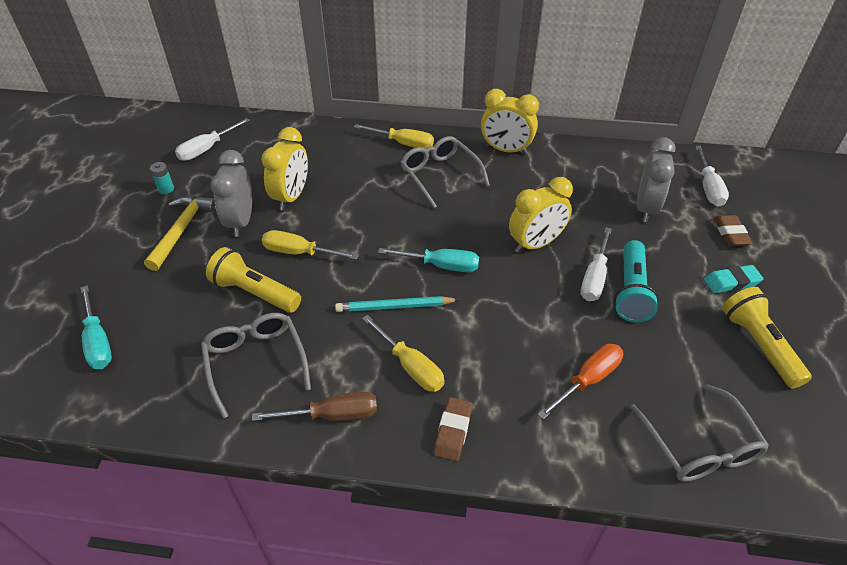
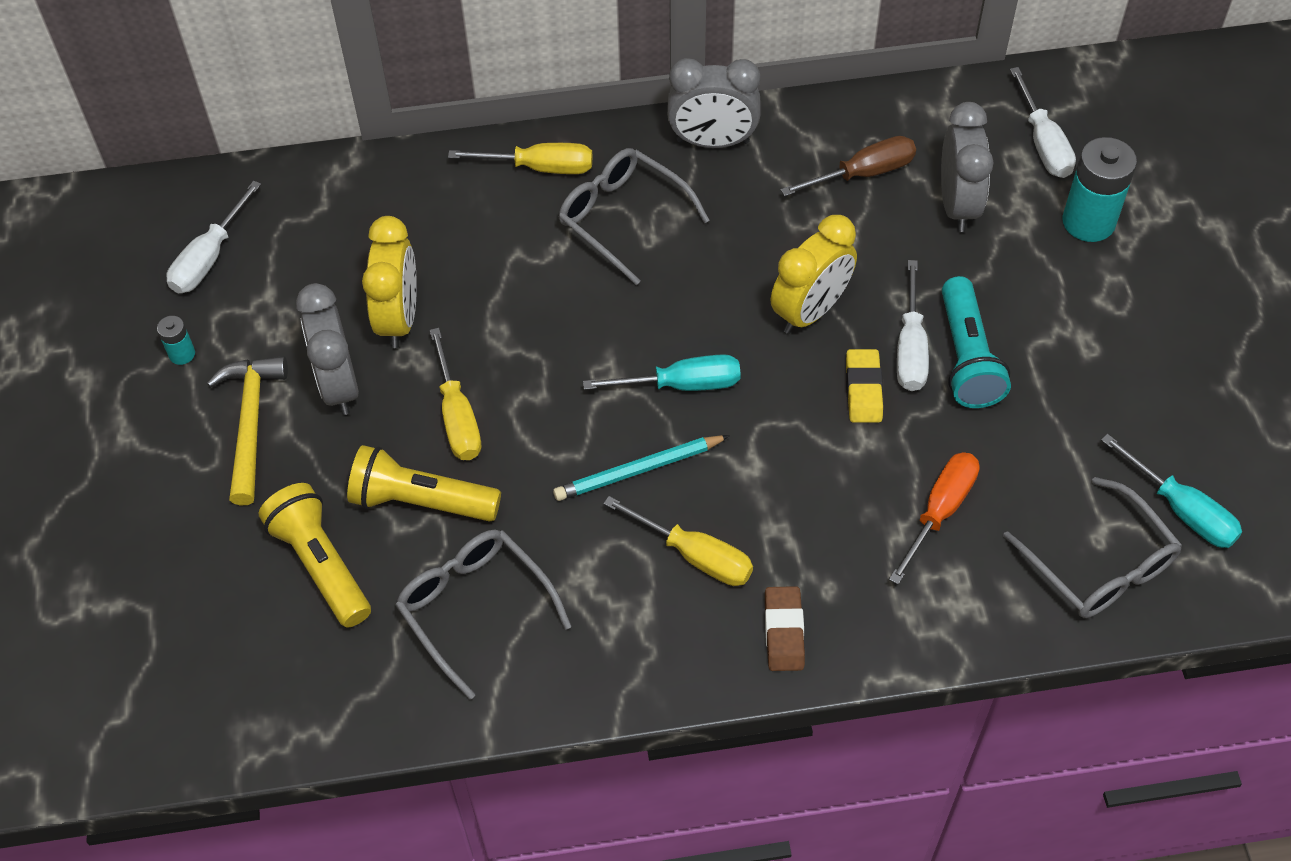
camera: 15 degrees left, 10 degrees up
(98, 341) = (226, 639): turquoise screwdriver -> turquoise screwdriver (1181, 510)
(299, 252) = (457, 416): yellow screwdriver -> yellow screwdriver turned 105 degrees counterclockwise
(332, 415) = (616, 654): brown screwdriver -> brown screwdriver (863, 173)
(506, 150) = (713, 142): yellow clock -> grey clock
(556, 294) = (863, 389): none -> yellow eraser
(730, 233) = (1088, 222): brown eraser -> turquoise battery
(731, 282) = (1102, 307): turquoise eraser -> none
(758, 345) = (1152, 399): yellow flashlight -> yellow flashlight (320, 564)

